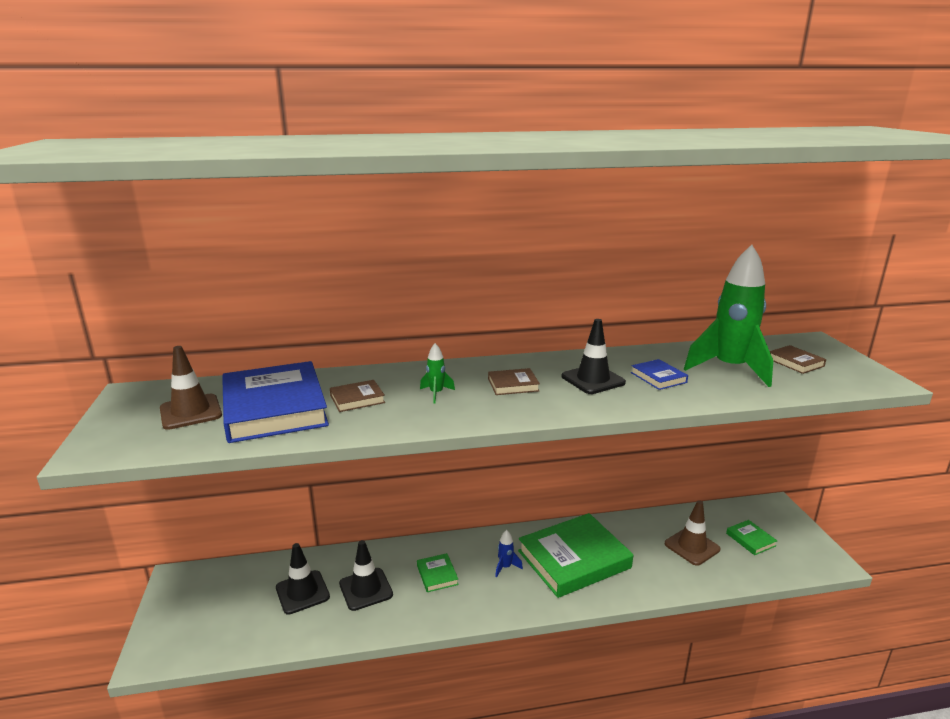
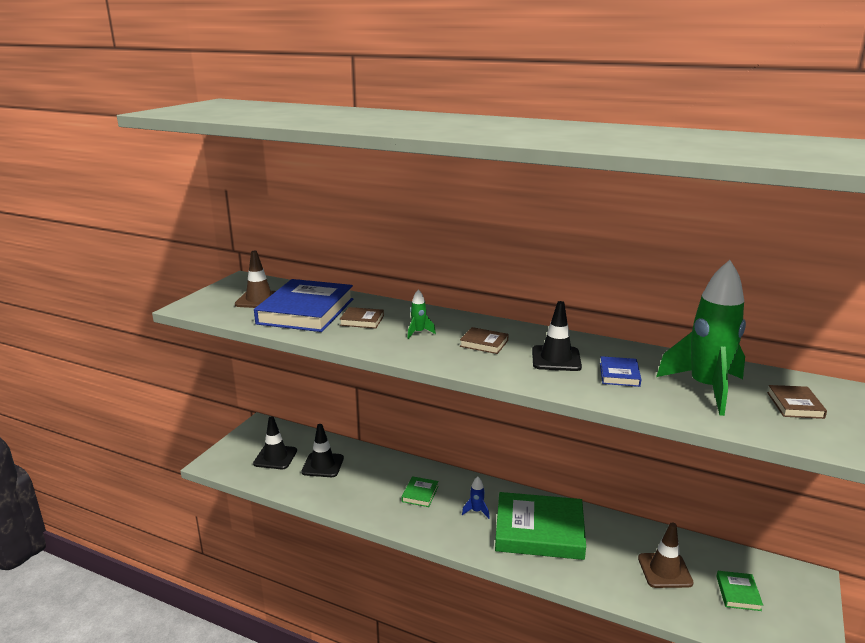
camera: 35 degrees right, 0 degrees up
(366, 589) = (363, 481): black traffic cone -> black traffic cone (275, 457)

